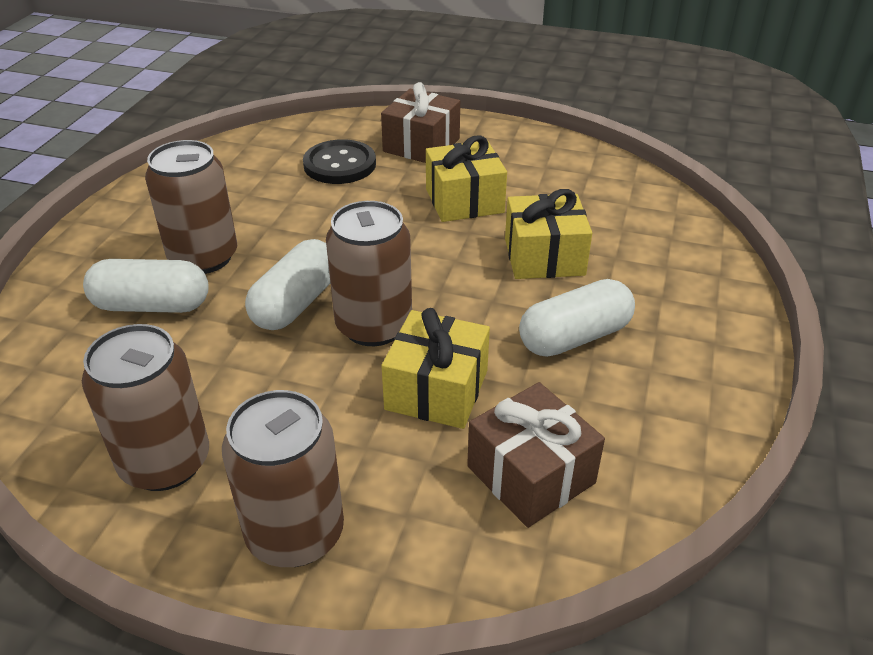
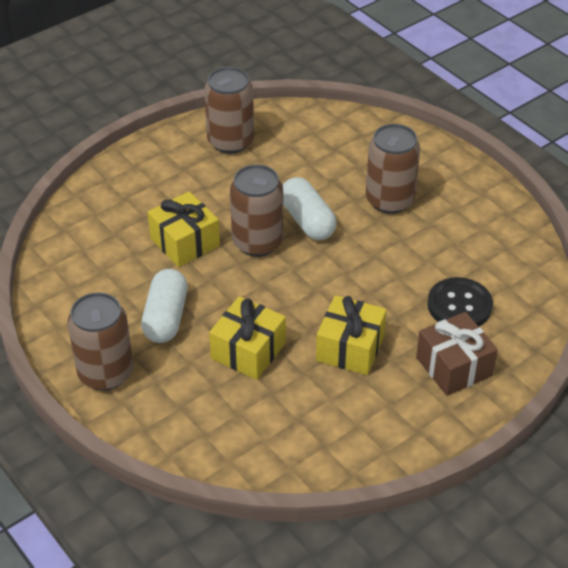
camera: 125 degrees right, 5 degrees up
(152, 305) = (357, 168): white capsule -> none
(295, 533) = (151, 164): brown can -> brown can (105, 373)
(531, 474) = (101, 246): brown gift -> none

